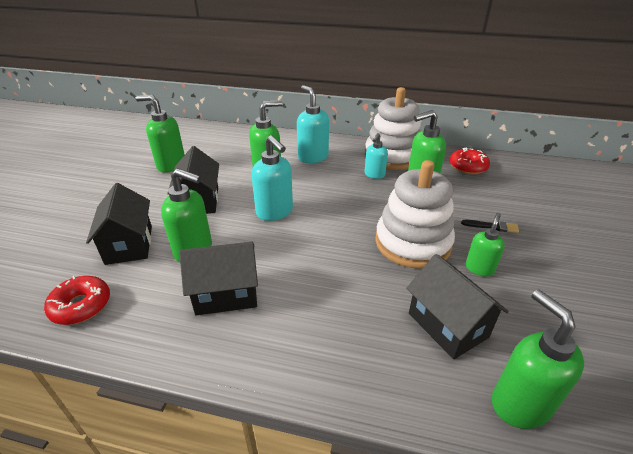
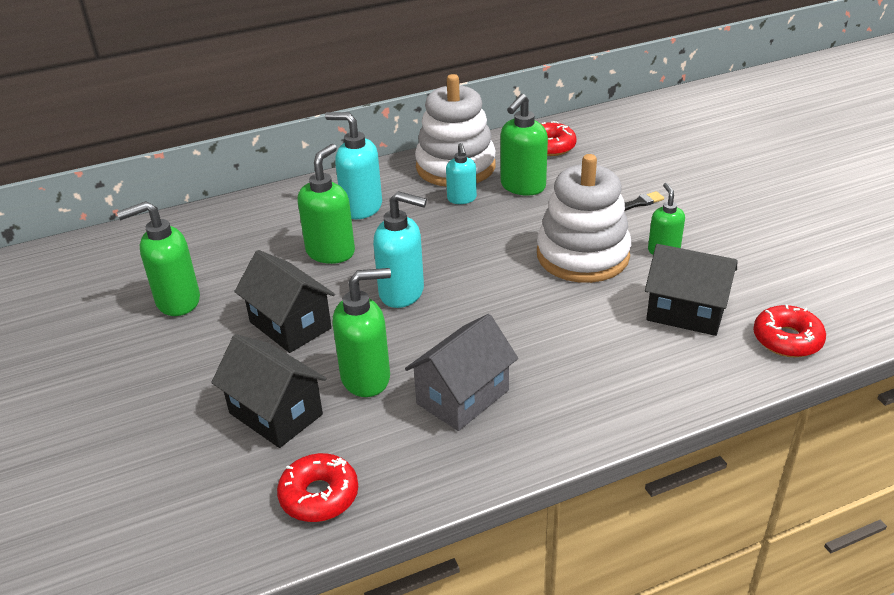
camera: 35 degrees left, 0 degrees up
(226, 294) = (462, 397): black house -> grey house
(519, 403) = (787, 339): green soap dispenser -> red donut

